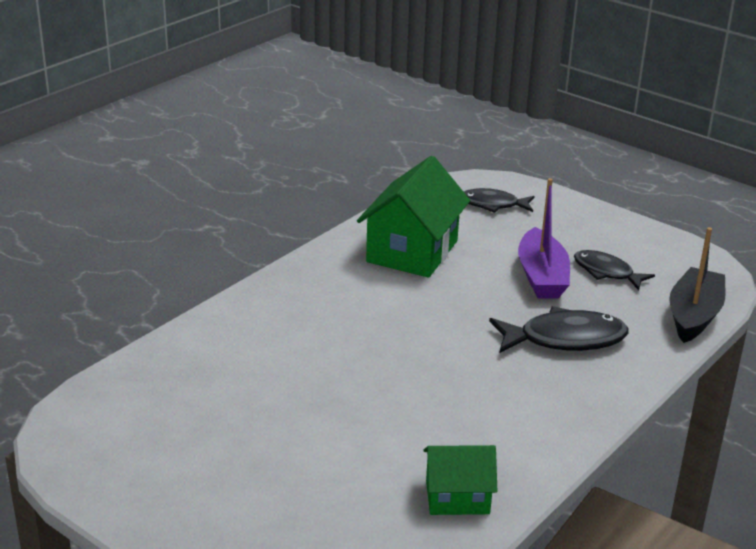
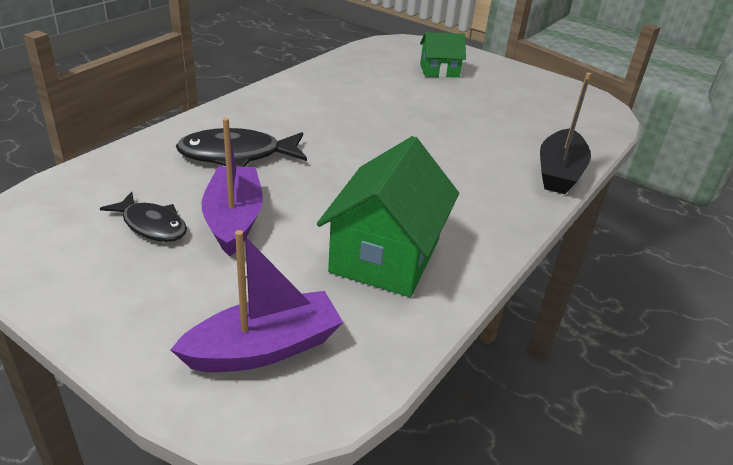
camera: 175 degrees right, 5 degrees up
(457, 497) = (344, 72): green house -> green house (439, 71)
(493, 205) = (264, 348): black fish -> purple boat
(694, 316) = (90, 174): black boat -> black boat (559, 172)

